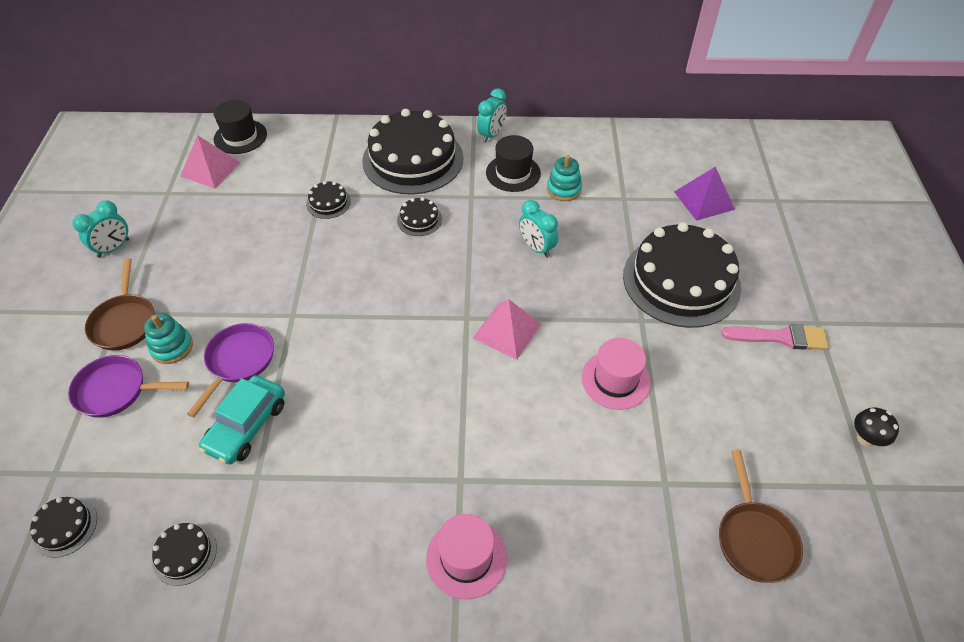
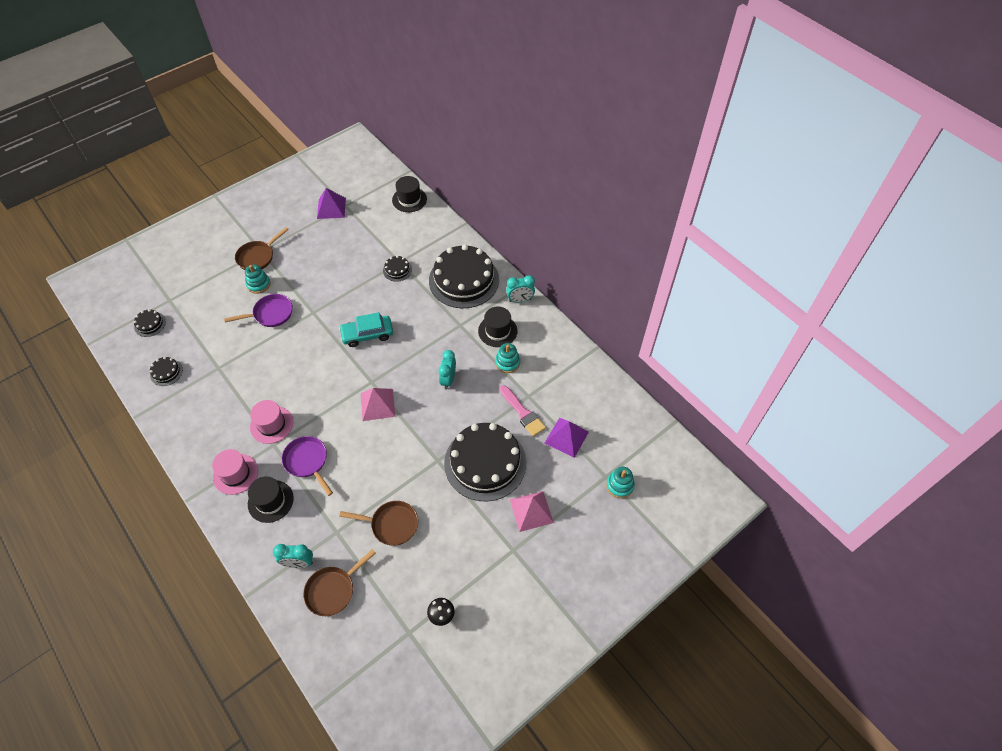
camera: 50 degrees right, 5 degrees up
(113, 248) = (294, 217): turquoise clock -> turquoise clock (299, 563)
(116, 390) = (222, 285): purple pan -> purple pan (307, 461)
(152, 206) = (331, 208): none -> purple pyramid
(210, 169) = (375, 207): pink pyramid -> pink pyramid (531, 511)
(246, 426) = (240, 344): turquoise car -> turquoise car (367, 334)
(419, 219) = (421, 315): black cake -> none
(552, 537) = (270, 501): none -> black hat
(615, 380) = (385, 472): pink hat -> pink hat (271, 424)
(699, 416) = (391, 524): none -> brown pan
(780, 337) = (483, 536): pink brush -> pink brush (522, 413)
(796, 197) = (619, 485): none -> turquoise stacking toy

